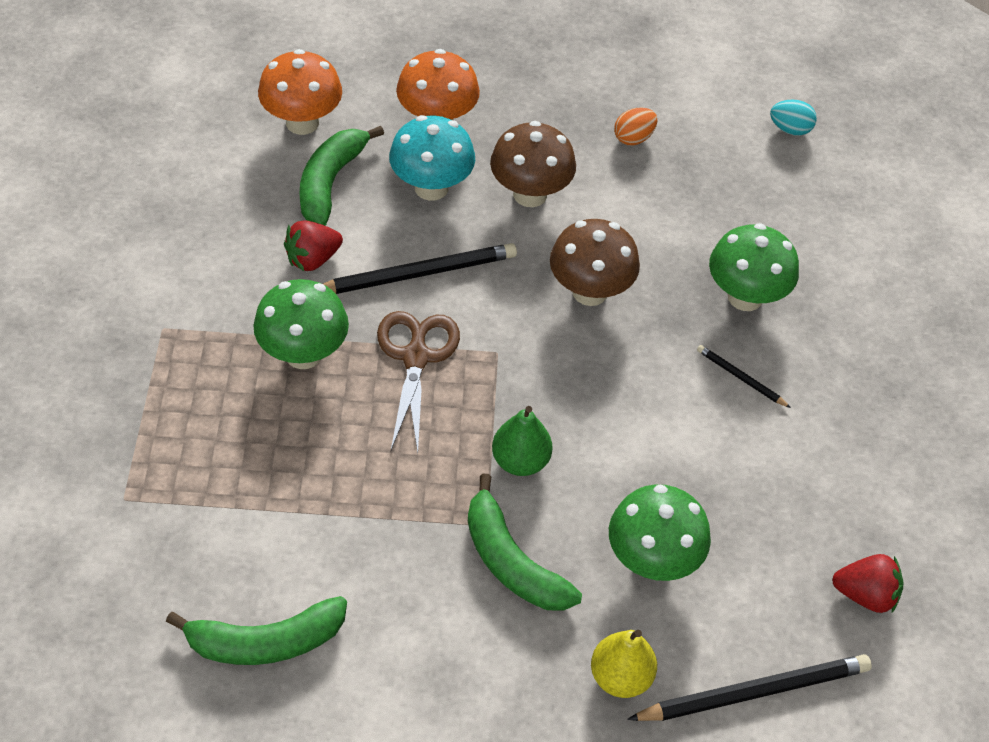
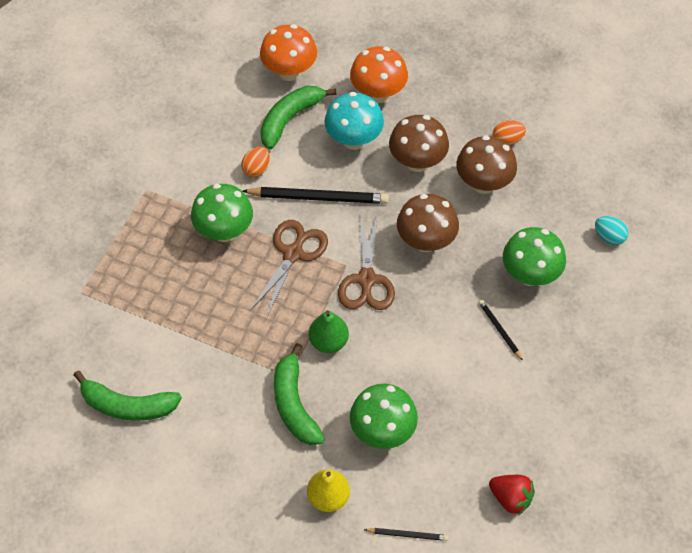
camera: 25 degrees right, 5 degrees up
(313, 259) = (256, 169): red strawberry -> orange egg
(533, 363) = (366, 279): none -> brown scissors
(629, 199) = (483, 183): none -> brown mushroom
(754, 691) = (407, 534): black pencil -> black pencil, size x0.50
(790, 129) = (623, 162): turquoise egg -> turquoise egg (609, 237)

